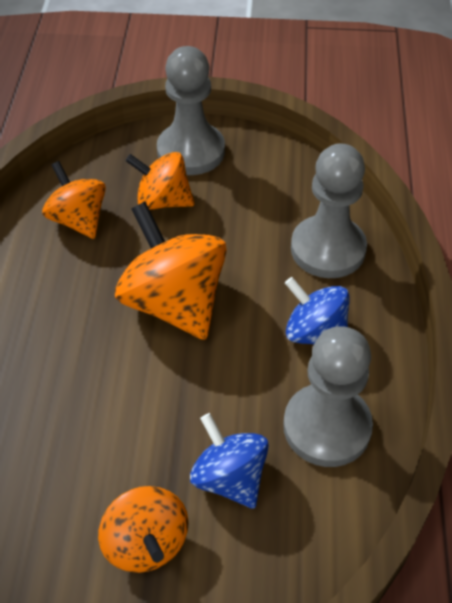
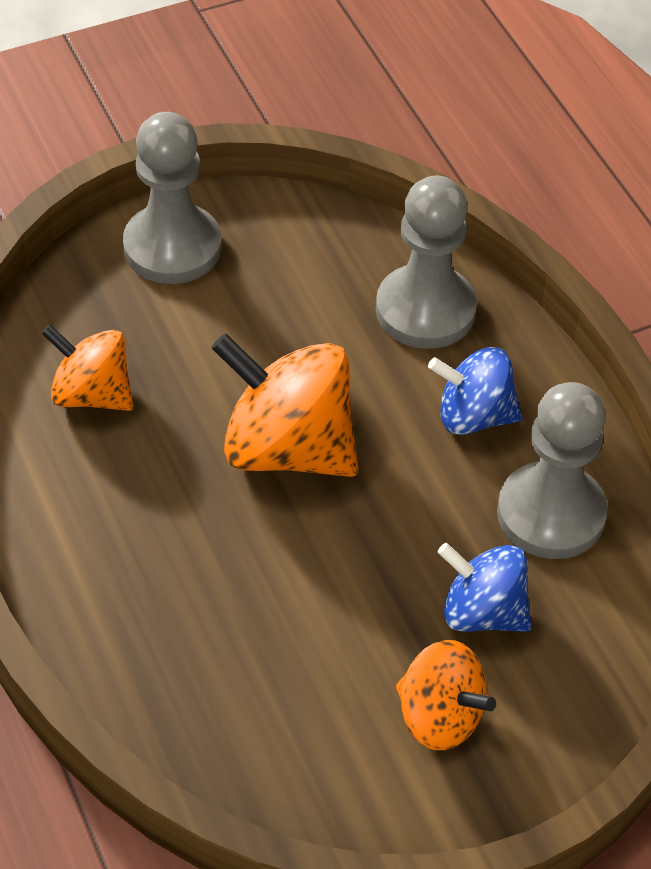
camera: 30 degrees left, 0 degrees up
(163, 201) = (183, 327): orange spinning top -> none

